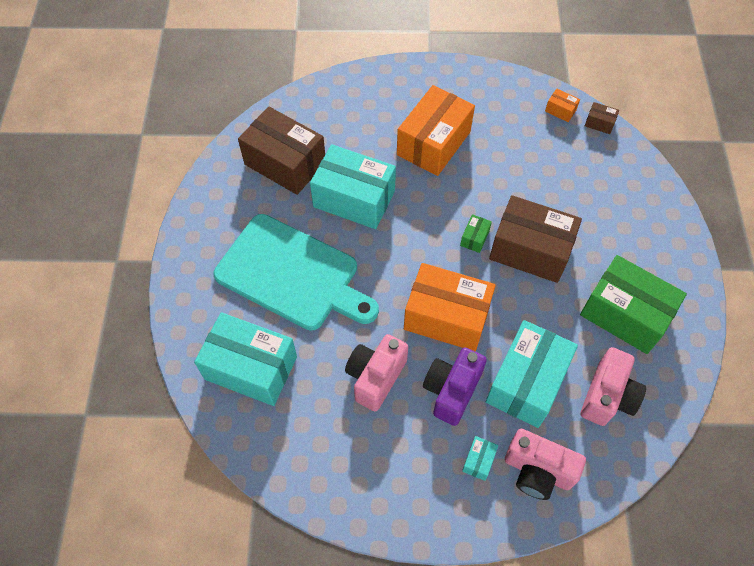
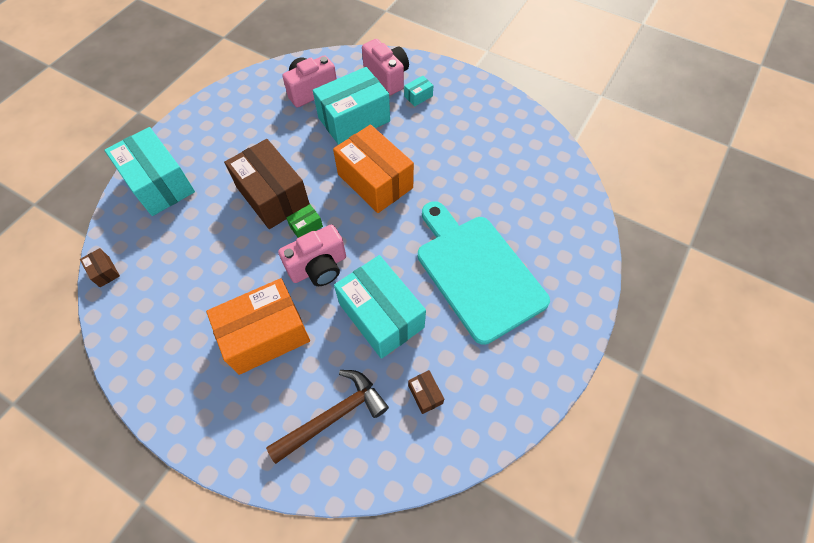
camera: 150 degrees left, 0 degrees up
(251, 368) = (545, 216): turquoise box -> turquoise box (159, 184)
(285, 163) = (425, 394): brown box -> brown box, size x0.41
(343, 121) = (333, 416): none -> brown hammer
(375, 377) = (454, 168): pink camera -> pink camera (318, 267)
(451, 391) = (407, 137): purple camera -> none
(560, 110) = (121, 304): orange box -> none
(625, 314) = (252, 125): green box -> none

